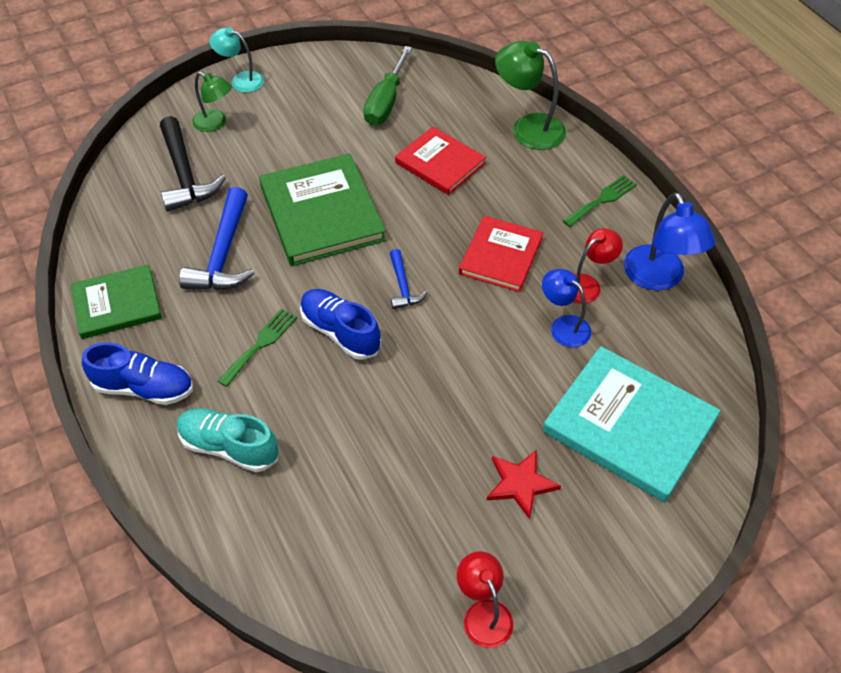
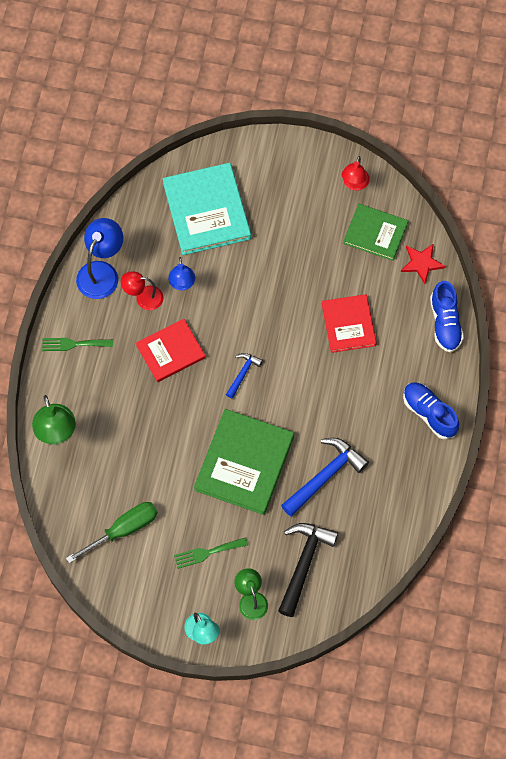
camera: 140 degrees left, 15 degrees up
(117, 304) = (410, 484): green book -> green book (375, 233)
(229, 447) = (408, 345): turquoise shoe -> none
(260, 344) = (349, 395): green fork -> green fork (207, 552)
(340, 332) = (301, 370): blue shoe -> blue shoe (445, 323)
(440, 163) = (139, 447): red book -> red book (348, 324)
(520, 484) = (285, 223): red star -> red star (422, 263)

